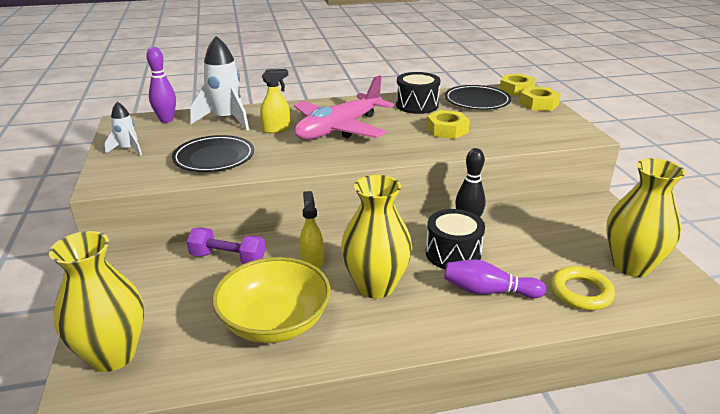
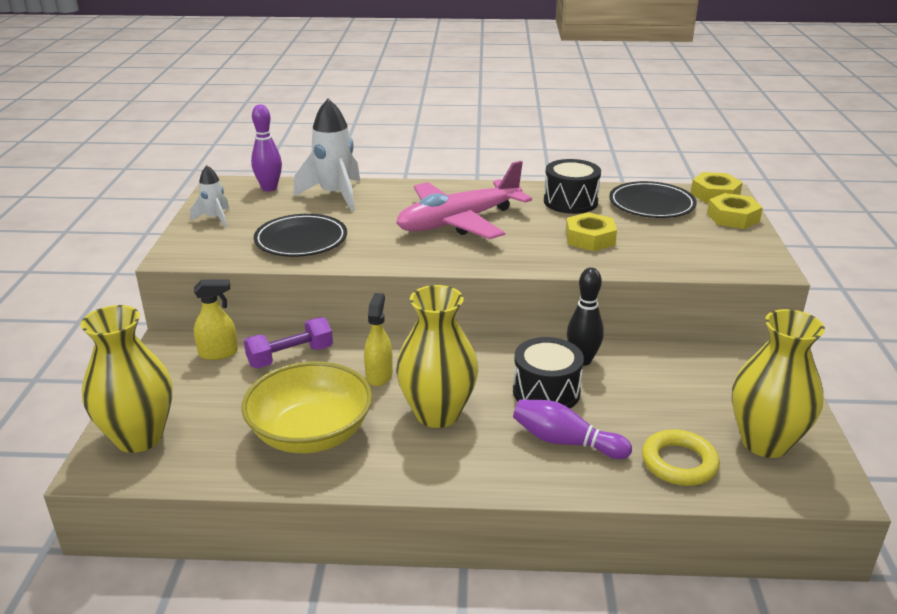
camera: 15 degrees right, 0 degrees up
(228, 258) = (290, 356): purple dumbbell -> purple dumbbell turned 60 degrees counterclockwise
(276, 129) = (385, 214): yellow spray bottle -> yellow spray bottle (218, 353)

